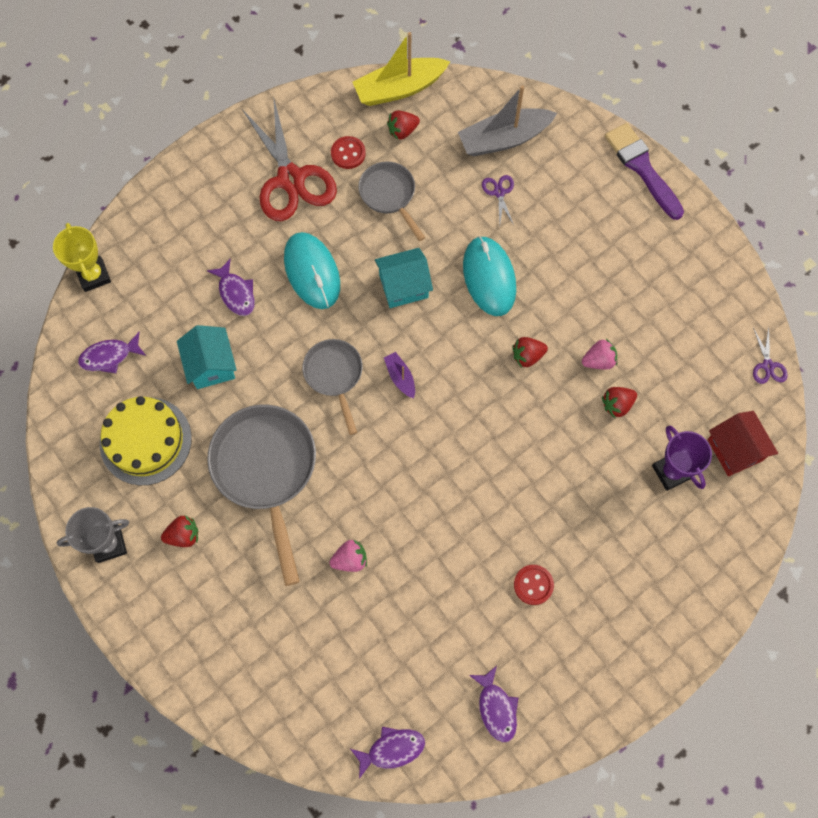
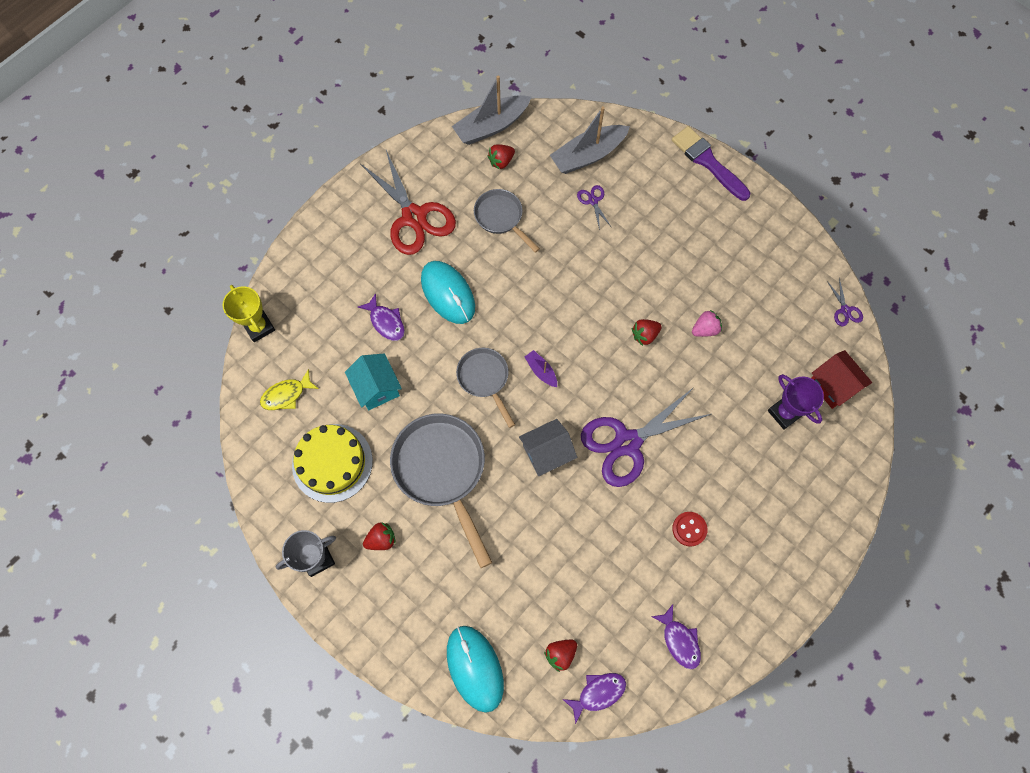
camera: 10 degrees left, 0 degrees up
(109, 356) = (286, 394): purple fish -> yellow fish
(348, 153) = (459, 187): red button -> none
(350, 559) = (529, 535): pink strawberry -> none
(388, 471) = (547, 453): none -> grey house
(399, 89) = (491, 126): yellow boat -> grey boat
(403, 286) = (528, 293): turquoise house -> none
(482, 475) = (627, 442): none -> purple scissors
(489, 277) = (599, 274): turquoise mouse -> turquoise mouse (475, 668)
(617, 405) = (728, 364): red strawberry -> red strawberry (560, 654)

